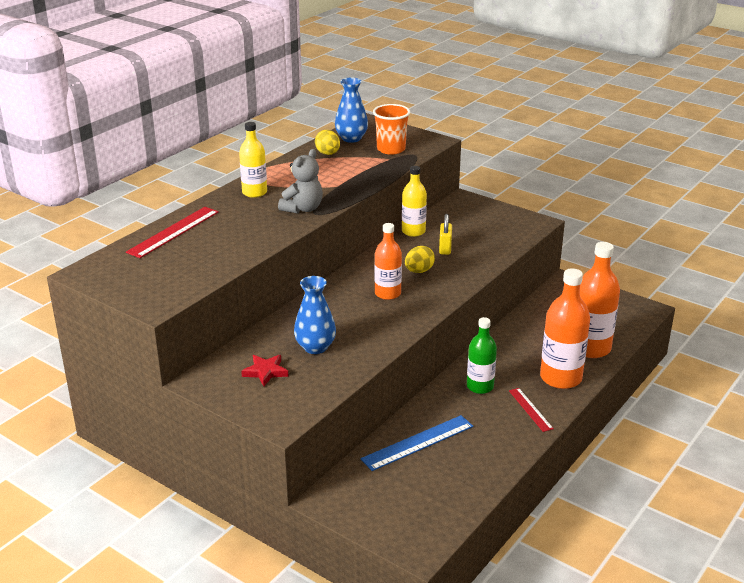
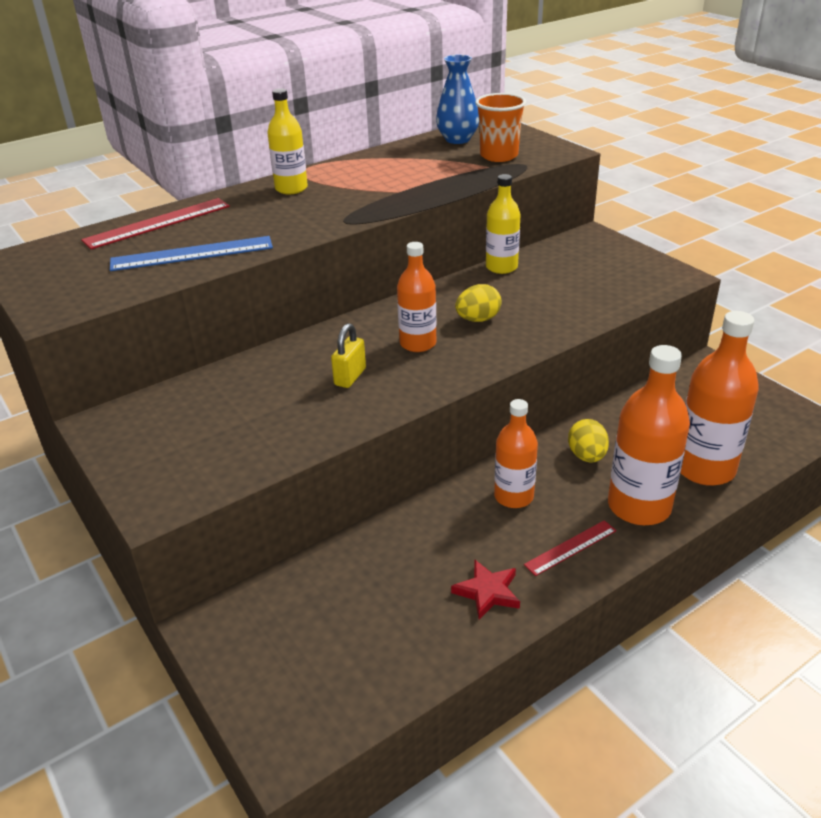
camera: 20 degrees right, 5 degrees up
(265, 372) = (189, 425): red star -> red star (487, 592)
(303, 209) = (334, 214): grey teddy bear -> none
(315, 347) = (275, 402): blue vase -> none
(328, 154) = (415, 154): yellow egg -> yellow egg (587, 456)
(418, 442) = (382, 565): blue ruler -> blue ruler (192, 254)
(445, 249) = (530, 295): yellow padlock -> yellow padlock (350, 377)
(480, 386) = (513, 496): green bottle -> orange bottle
(530, 409) = (570, 547): red ruler -> red ruler turned 60 degrees clockwise

